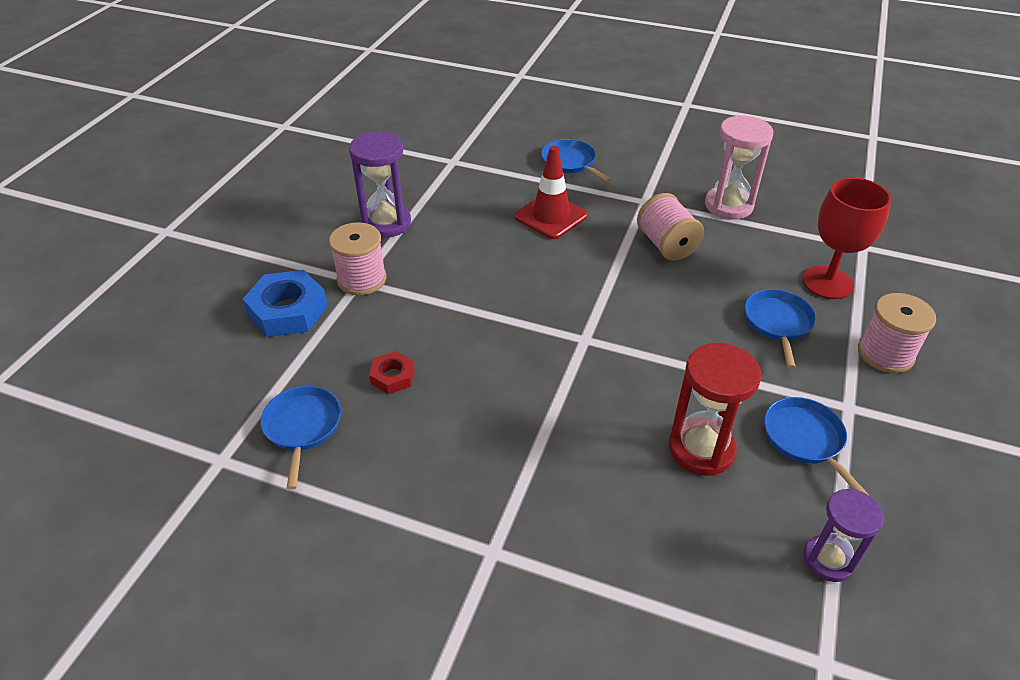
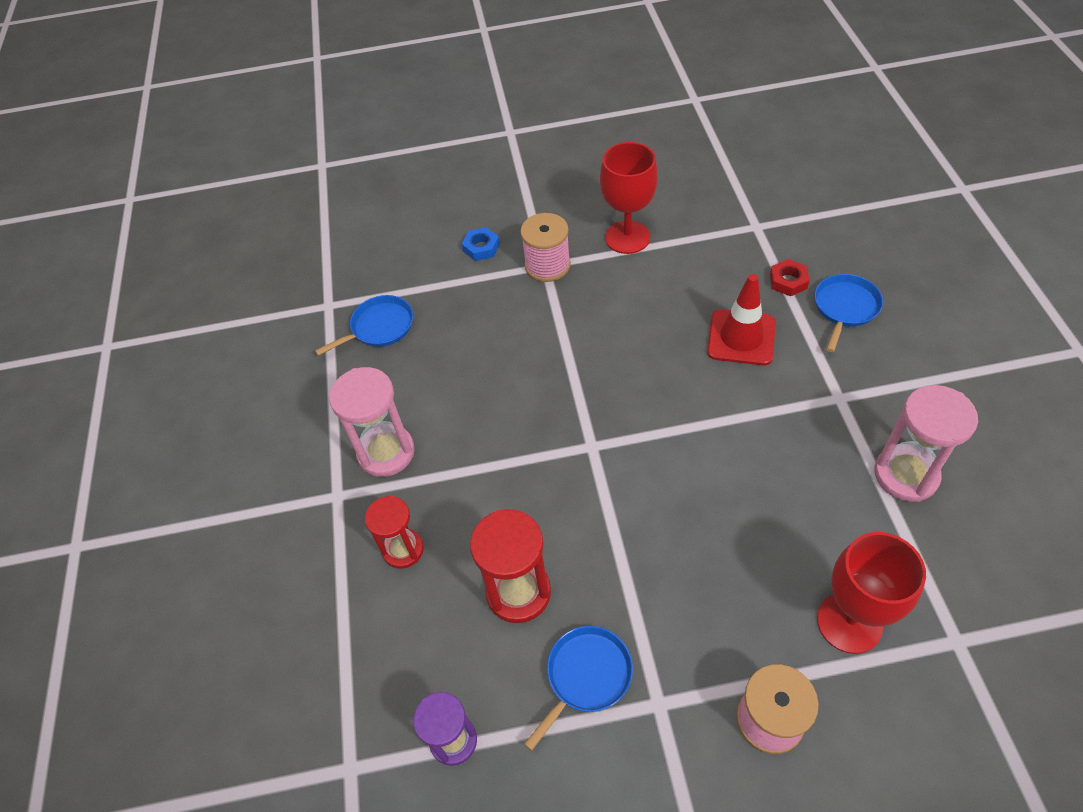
camera: 65 degrees right, 10 degrees up
(288, 311) = (481, 247): blue nut -> blue nut, size x0.54
(386, 223) = (627, 237): purple hourglass -> red goblet
(393, 376) = (459, 346): red nut -> red nut (788, 281)
(472, 486) = (386, 452): none -> pink hourglass
(600, 518) = (403, 549): none -> red hourglass
(666, 245) = (781, 448): pink spool -> none
(778, 323) = (738, 595): blue pan -> none

